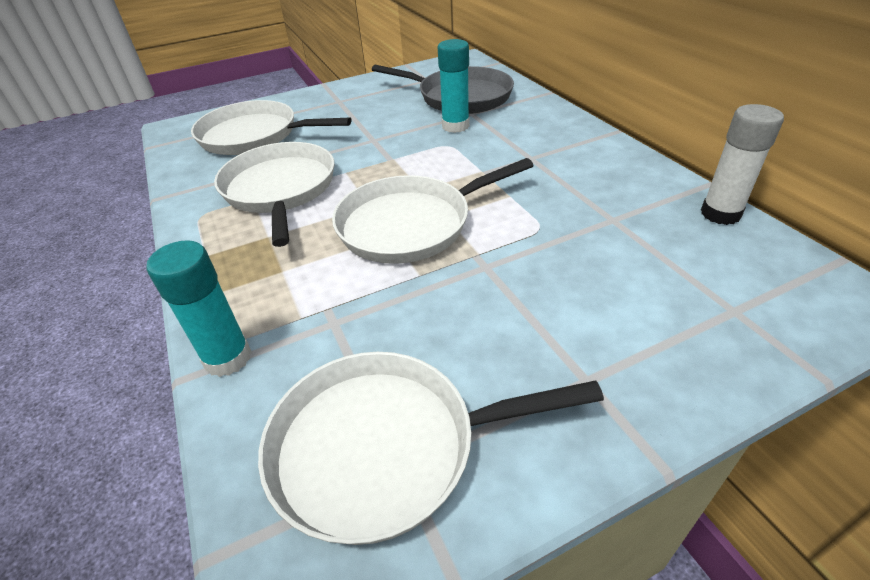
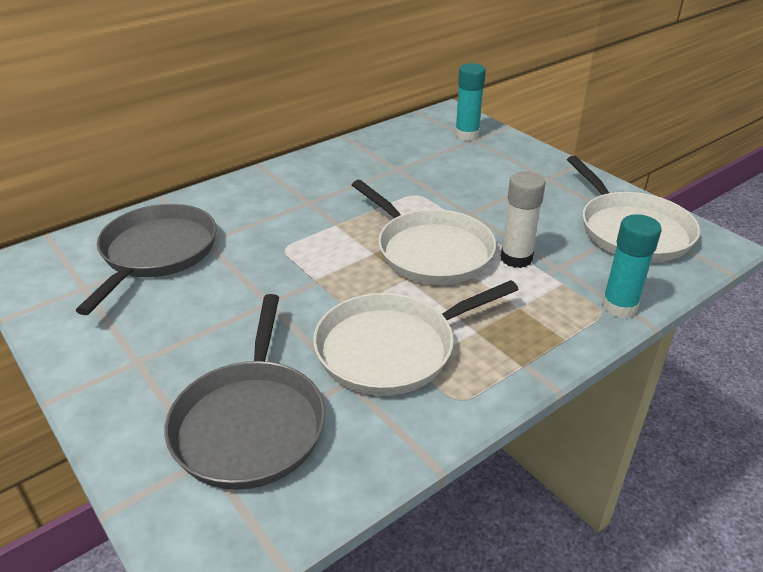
camera: 105 degrees left, 5 degrees down
(254, 136) = (250, 424): white pan -> grey pan
(455, 126) = (239, 248): turquoise glue stick -> turquoise glue stick (467, 135)
(720, 214) = (381, 135): white glue stick -> white glue stick (516, 258)

